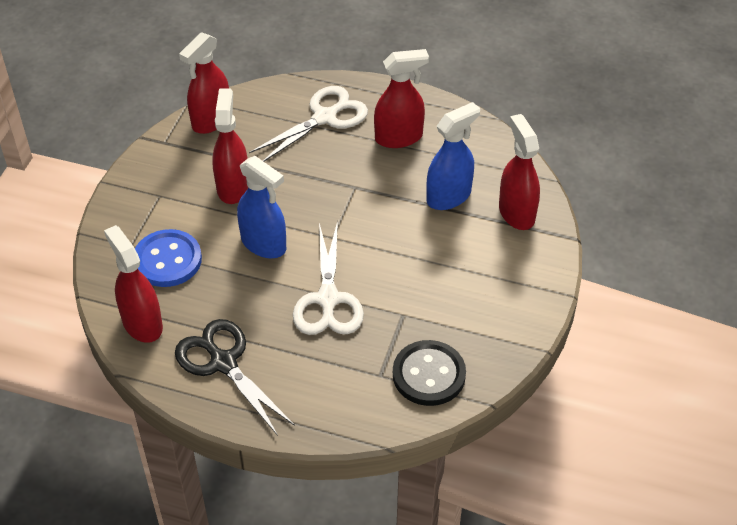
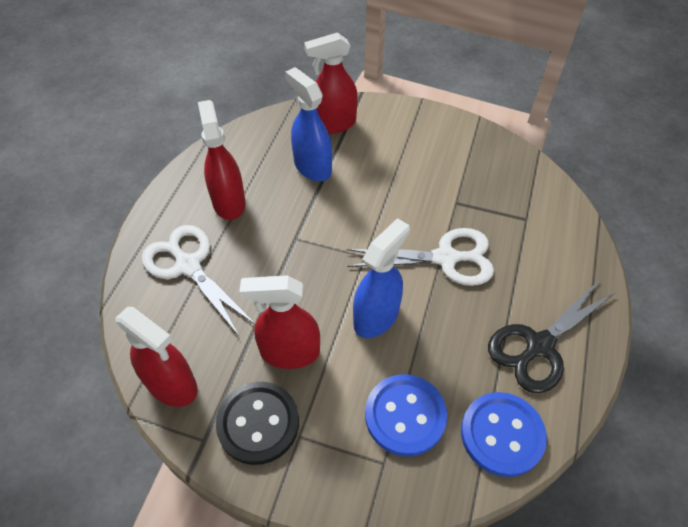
camera: 90 degrees left, 5 degrees up
(142, 323) = (502, 435): red spray bottle -> blue button
(429, 375) = (519, 186): black button -> black button (258, 423)

